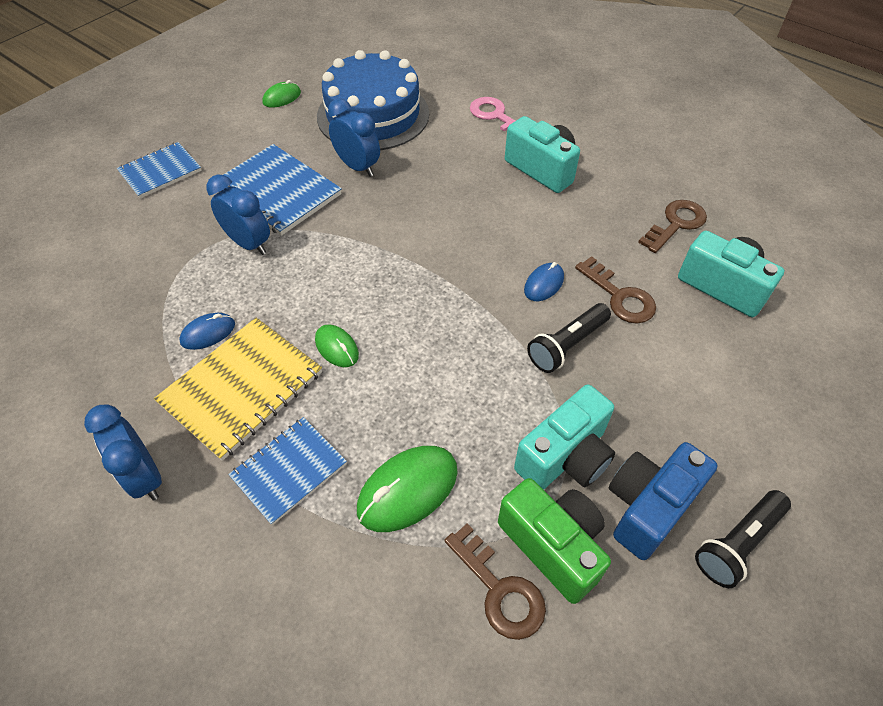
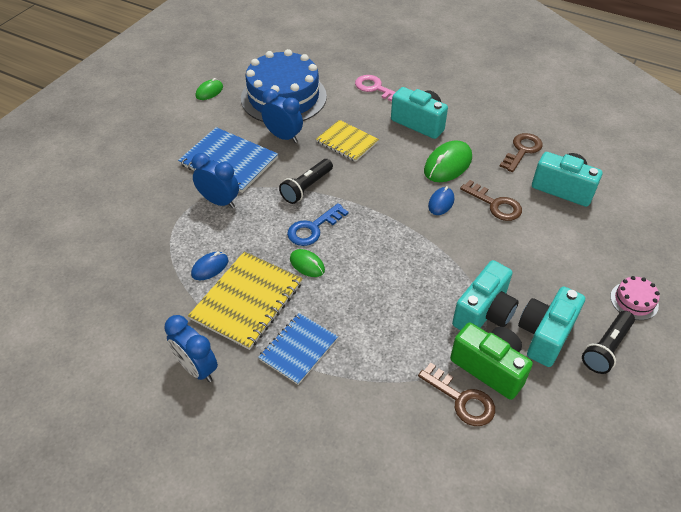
camera: 10 degrees left, 5 degrees down
(160, 171) = (133, 157): blue notebook -> none
(359, 297) = (313, 228): none -> blue key
(407, 490) = (384, 349): green mouse -> green mouse (448, 164)
(438, 183) = (347, 142): none -> yellow notebook
(567, 345) = (467, 241): black flashlight -> black flashlight (306, 187)
(648, 507) = (545, 335): blue camera -> turquoise camera
(796, 473) = (634, 301): none -> pink cake

